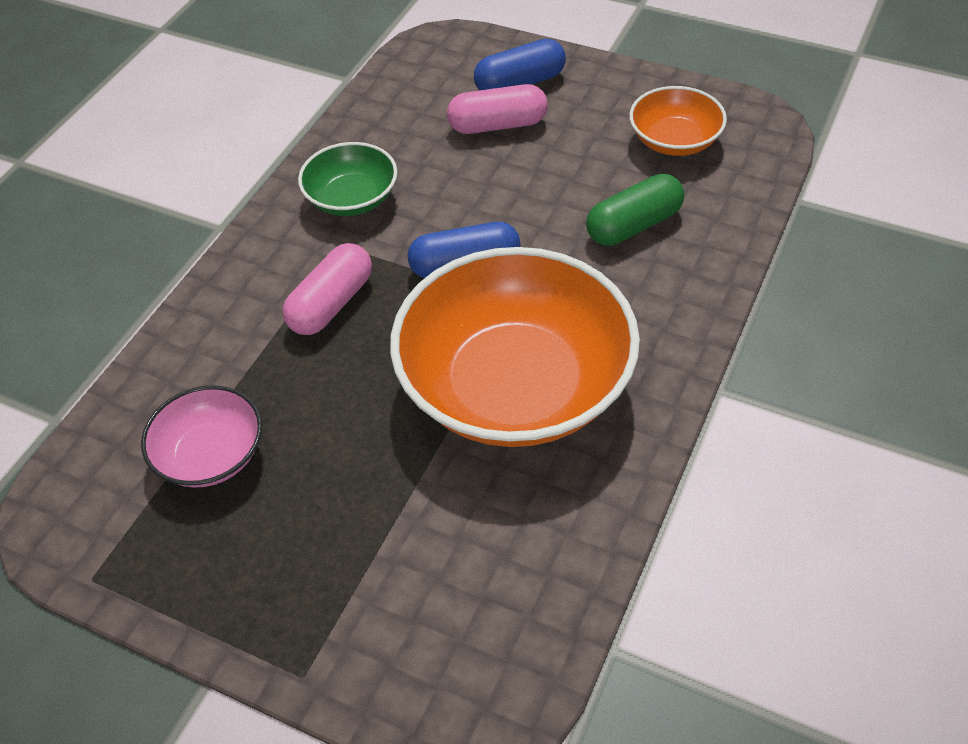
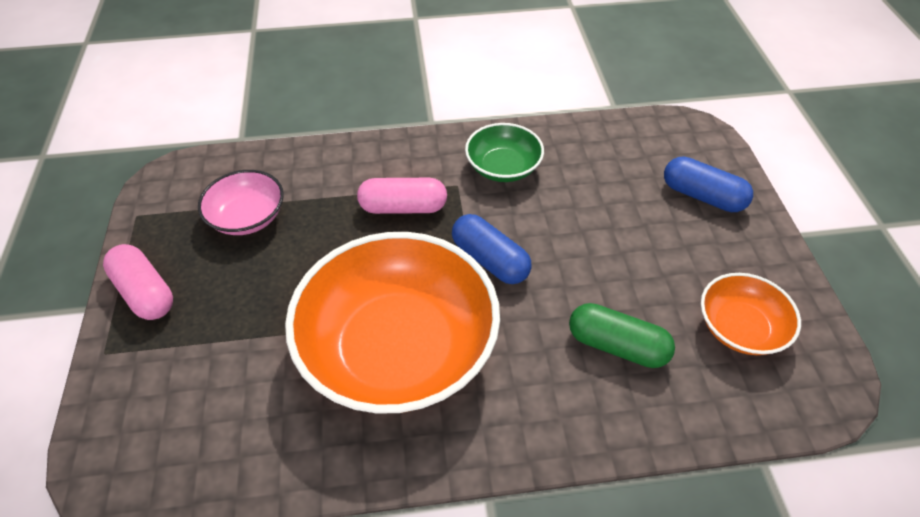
camera: 55 degrees right, 0 degrees up
(498, 125) = (645, 206): pink capsule -> pink capsule (145, 292)

